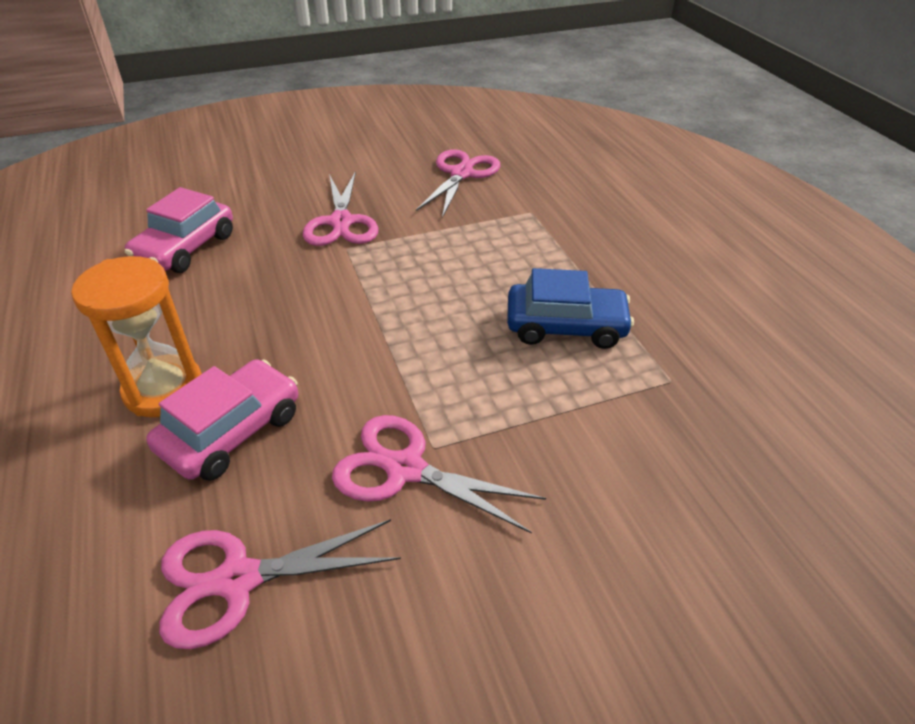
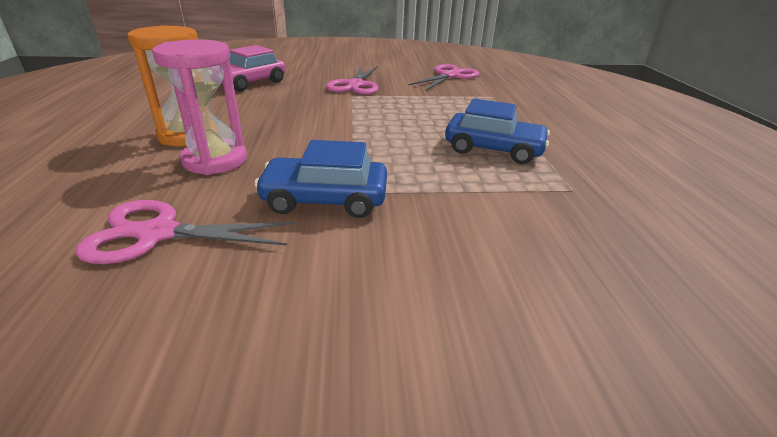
camera: 15 degrees right, 10 degrees down
(231, 431) = (215, 160): pink car -> pink hourglass
(405, 469) = (325, 199): pink scissors -> blue car

